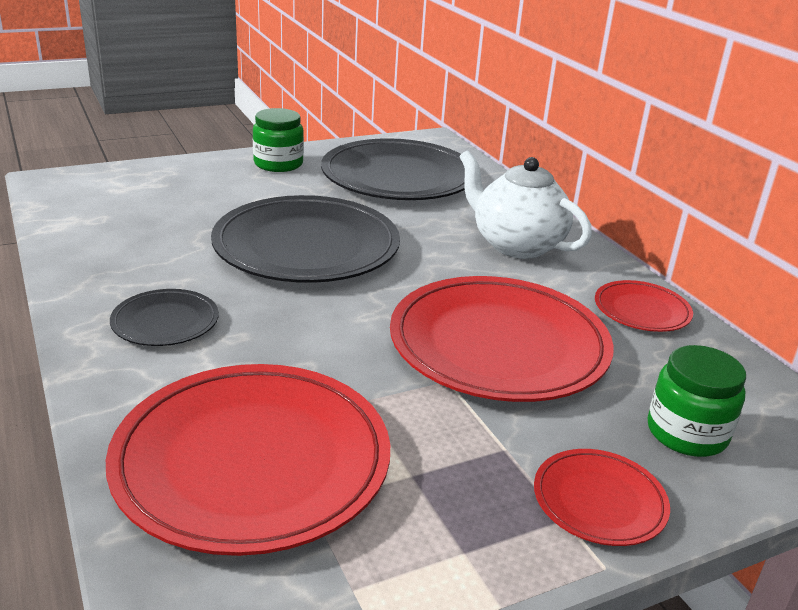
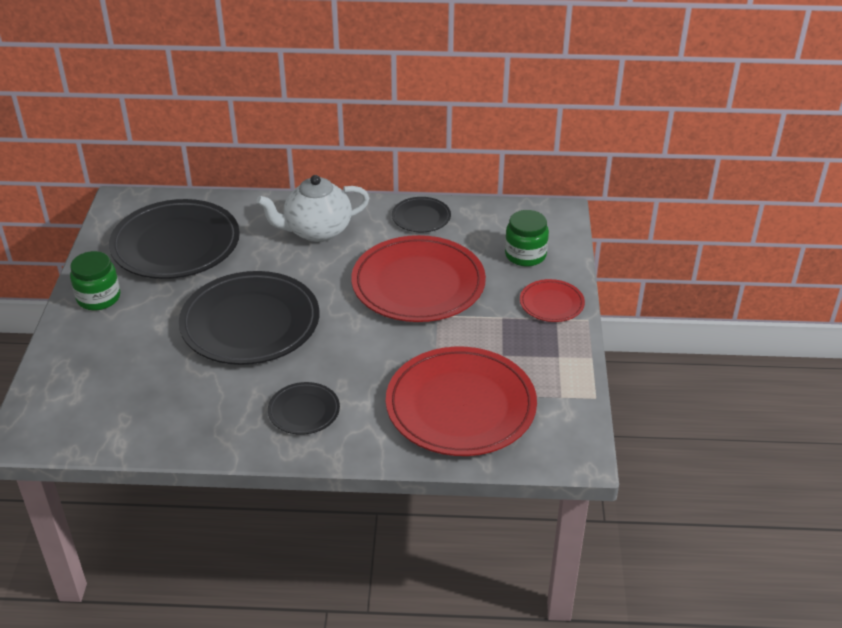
camera: 60 degrees left, 10 degrees up
(641, 310) = (421, 217): red plate -> black plate

